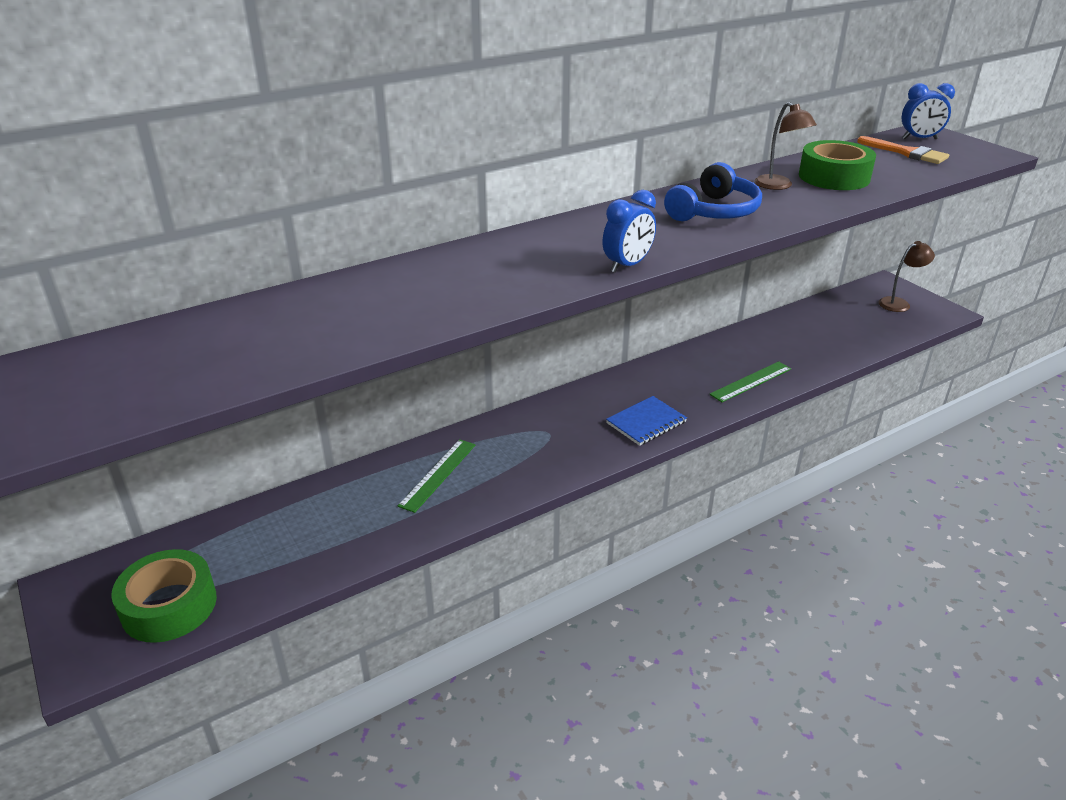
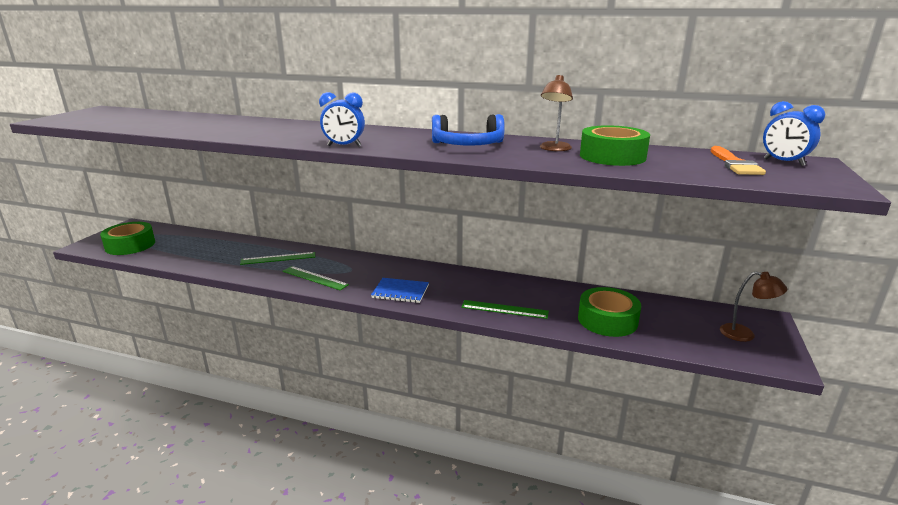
camera: 50 degrees right, 10 degrees down
(537, 466) = (315, 278): none -> green ruler
(822, 344) = (607, 320): none -> green tape

